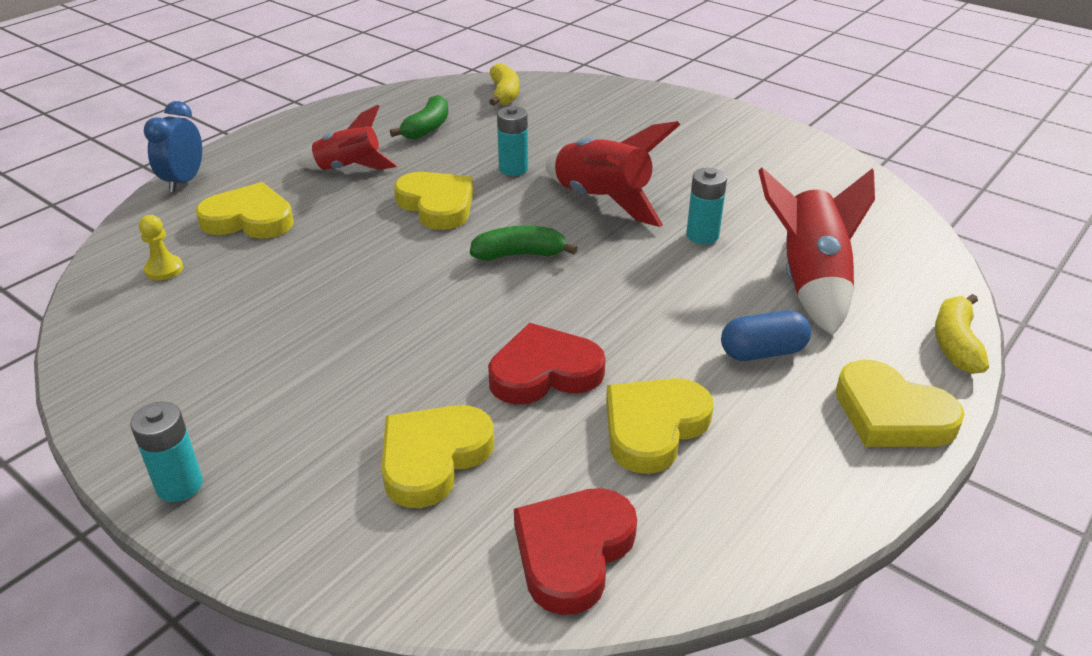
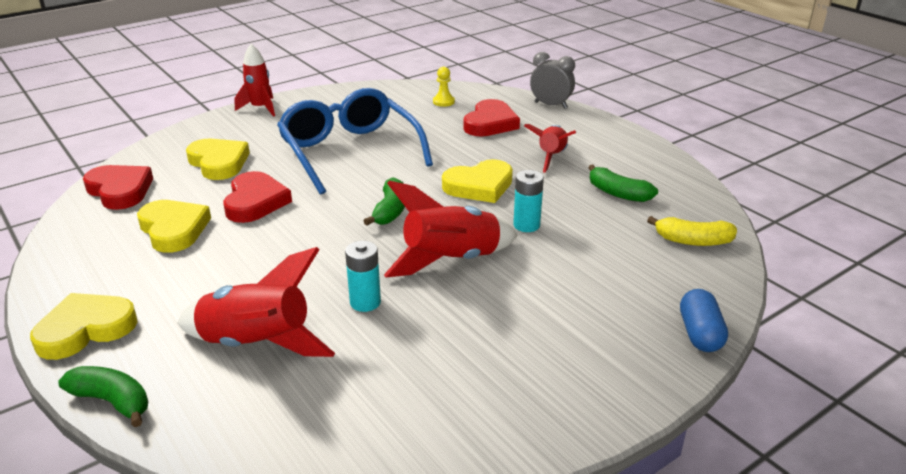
camera: 105 degrees right, 5 degrees down
(179, 485) = (260, 108): turquoise battery -> red rocket
(184, 181) = (550, 105): blue clock -> grey clock
(249, 219) = (490, 123): yellow heart -> red heart
(362, 323) = (349, 151): none -> blue glasses
(762, 352) = (197, 290): blue capsule -> blue capsule (700, 334)
(955, 344) = (112, 401): yellow banana -> green banana

